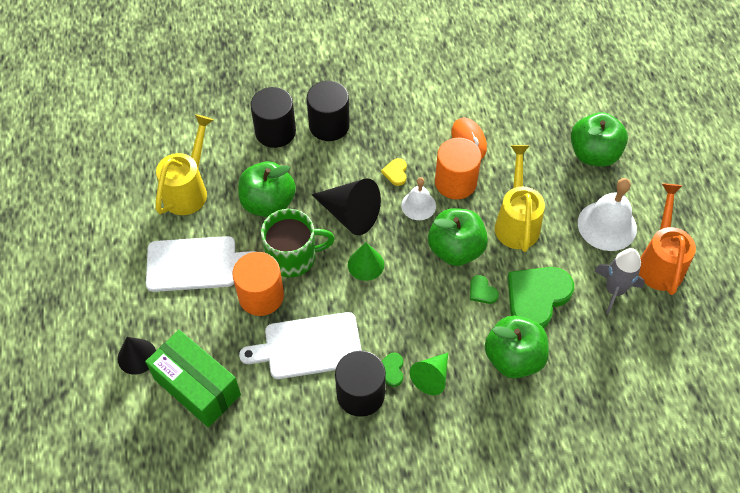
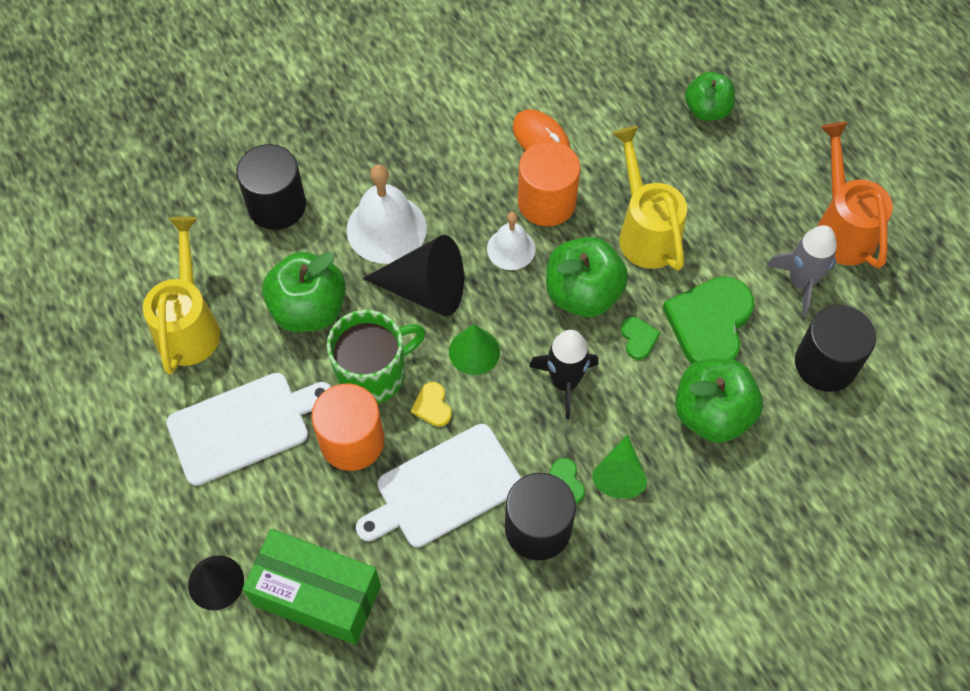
camera: 20 degrees left, 5 degrees up
(329, 125) = (347, 174): black cylinder -> black cylinder (825, 364)
(395, 172) = (463, 213): yellow heart -> yellow heart (432, 406)
(419, 304) = (564, 382): none -> black rocket
(482, 291) = (638, 338): green heart -> green heart turned 135 degrees counterclockwise
(593, 154) = (707, 110): green apple -> green apple, size x0.66
(607, 225) = (759, 200): white bell -> white bell (386, 228)

